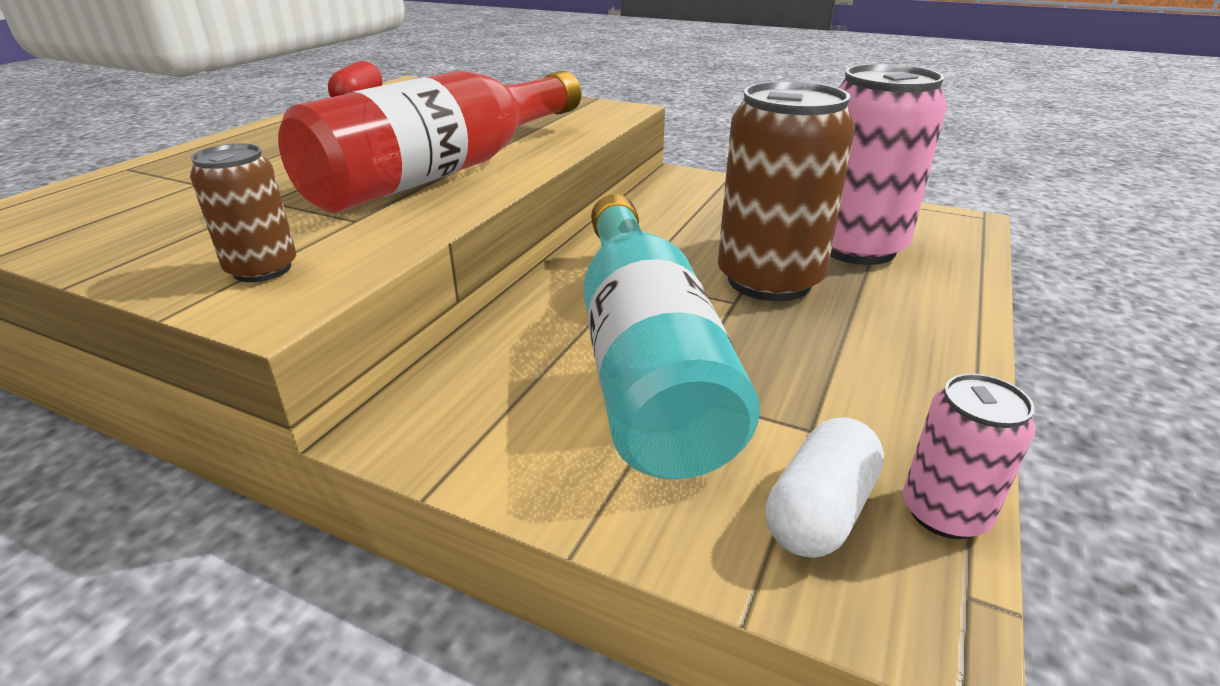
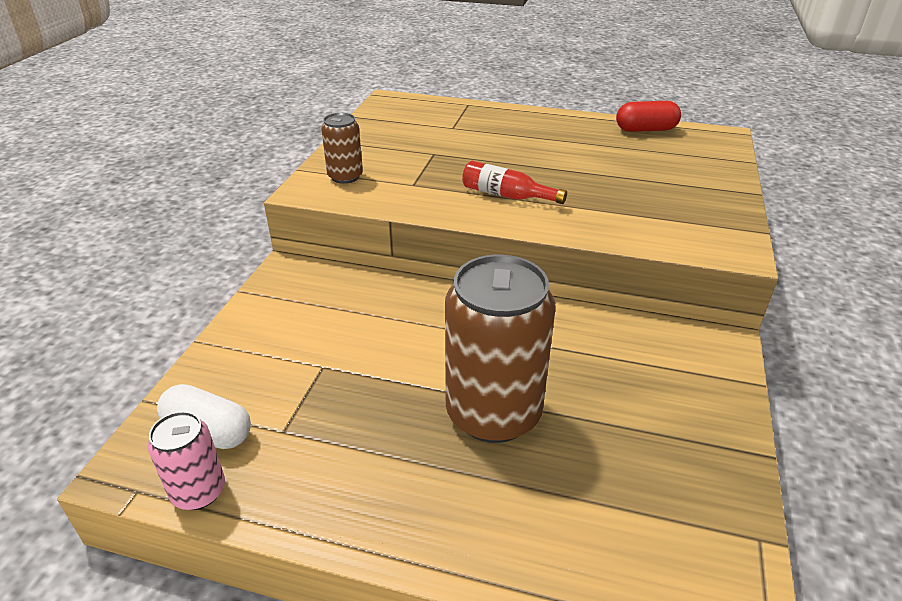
camera: 80 degrees right, 5 degrees up
(446, 171) = (506, 195): red bottle -> red bottle, size x0.42
(645, 359) = (359, 349): turquoise bottle -> none
(856, 247) = (593, 485): pink can -> none

